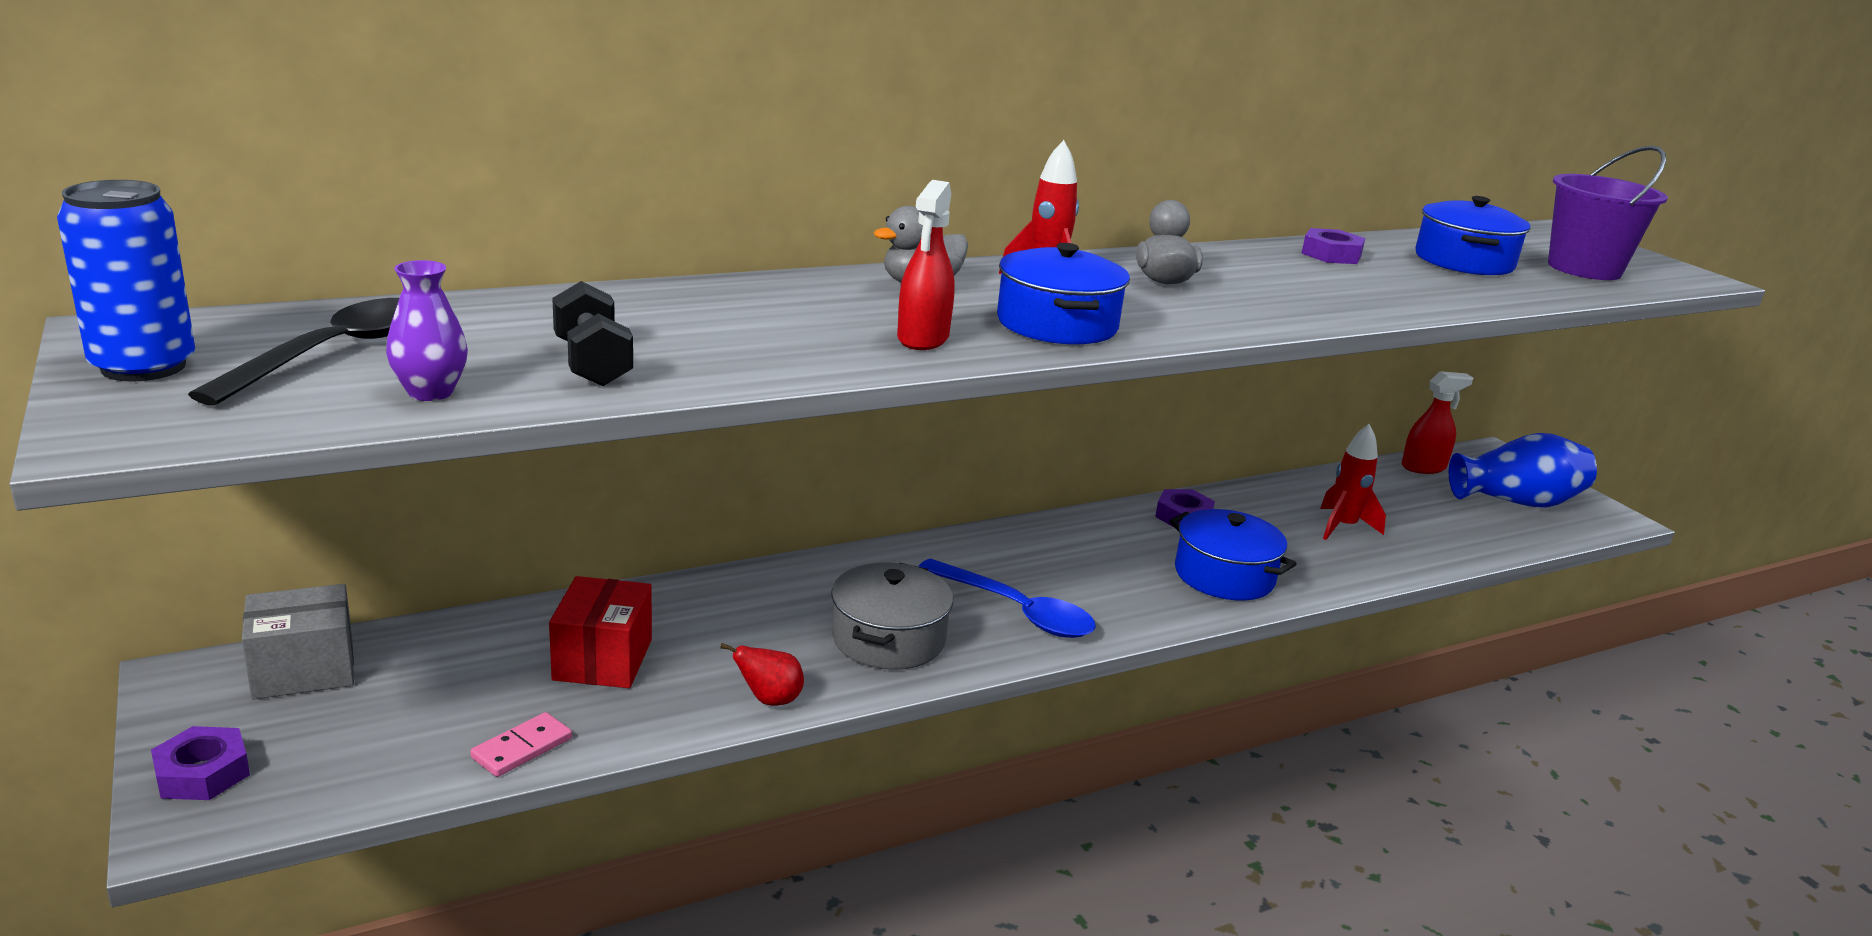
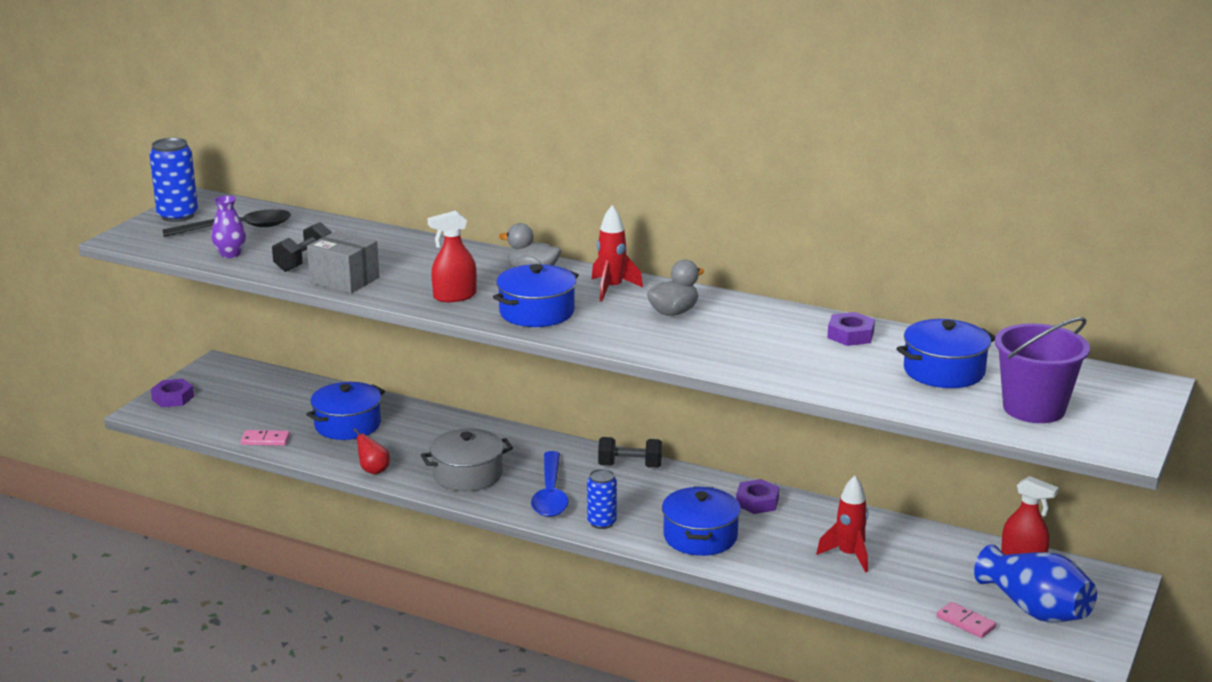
camera: 55 degrees right, 0 degrees up
(304, 670) = (253, 379): grey box -> grey box (344, 280)
(603, 659) = (347, 425): red box -> blue pot
(1015, 539) = (630, 466): none -> black dumbbell
(1126, 612) = (601, 522): none -> blue can
(1518, 537) = (965, 622): none -> pink domino

